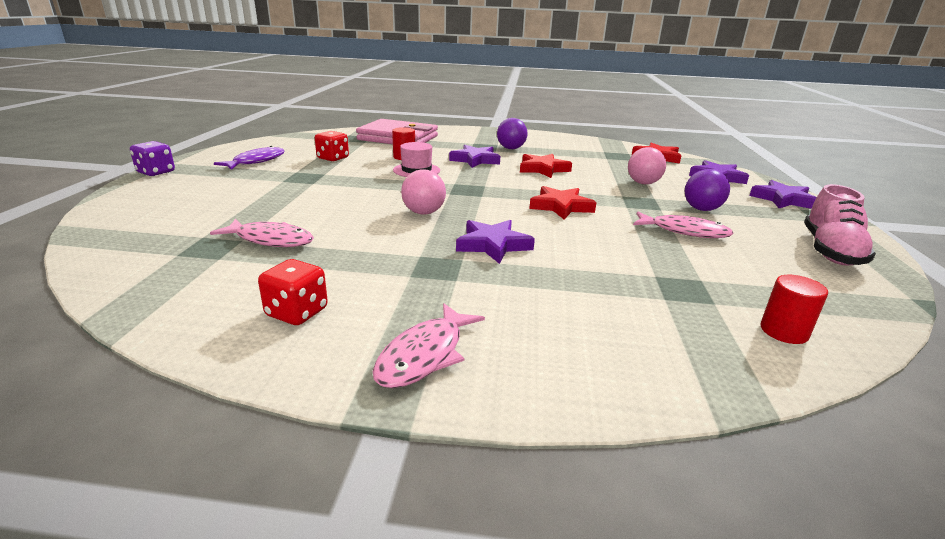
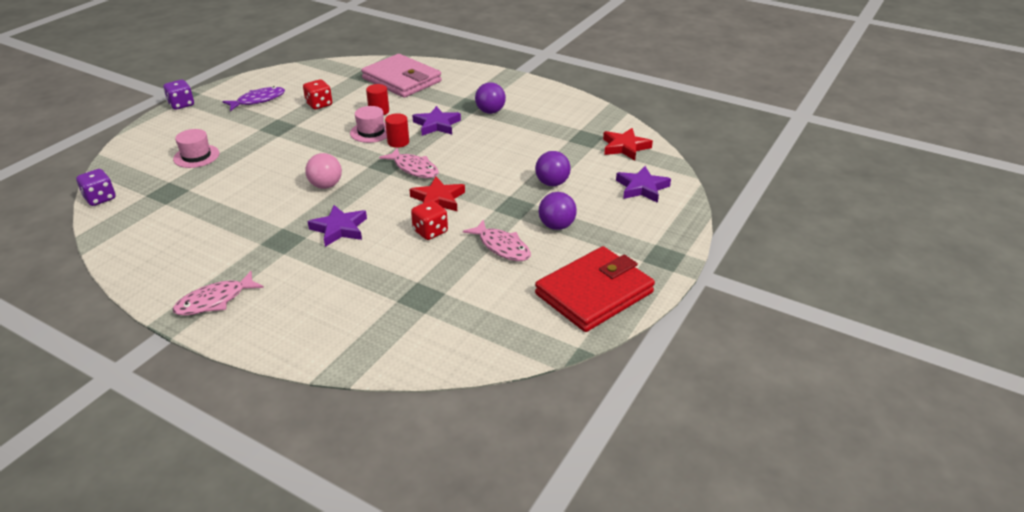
camera: 25 degrees right, 10 degrees up
(97, 269) = (100, 198): none -> purple dice
(221, 209) = (196, 156): none -> pink hat
(270, 240) = (205, 193): pink fish -> pink fish (414, 168)
(297, 313) = (176, 256): red dice -> red dice (430, 231)
(543, 169) = (483, 148): red star -> none
(643, 183) = (552, 183): pink ball -> purple ball
(783, 200) = (658, 230): purple star -> none
(784, 331) = (436, 343): red cylinder -> red cylinder (398, 142)
(830, 251) = (594, 293): pink shoe -> red wallet

